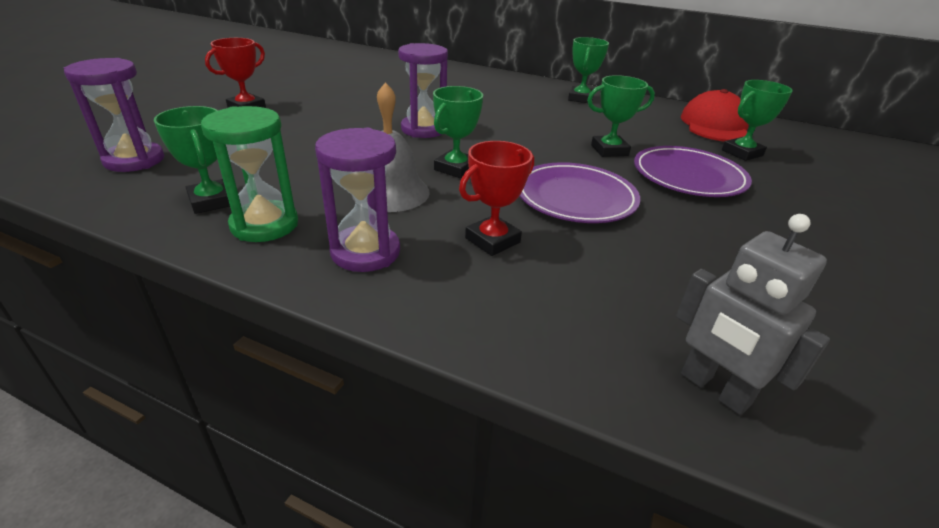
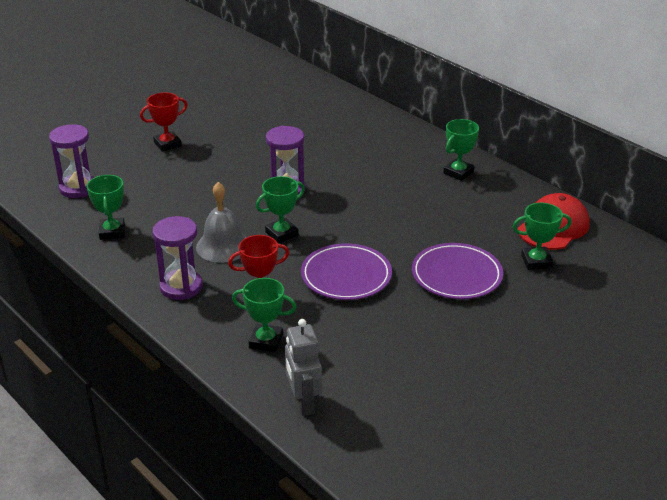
camera: 25 degrees right, 0 degrees up
(264, 225) = (135, 256): green hourglass -> none
(609, 150) = (419, 238): green trophy -> green trophy (266, 341)

